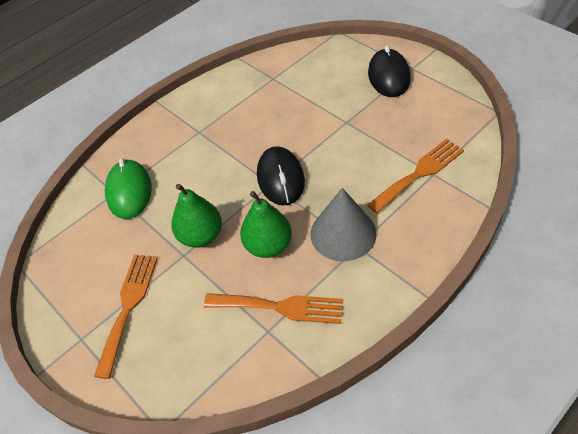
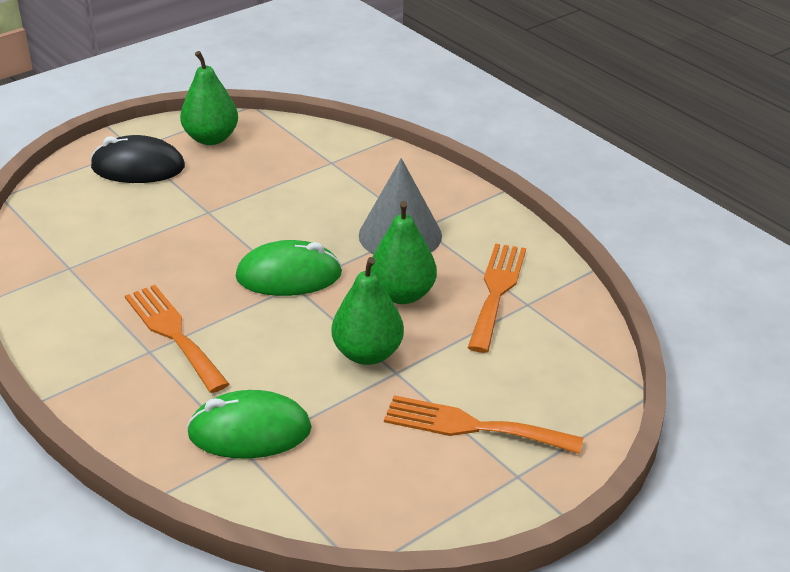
camera: 90 degrees left, 15 degrees down
(280, 178) = (289, 276): black mouse -> green mouse
(419, 173) = (326, 171): orange fork -> orange fork (173, 334)
(440, 101) = (211, 138): none -> green pear

